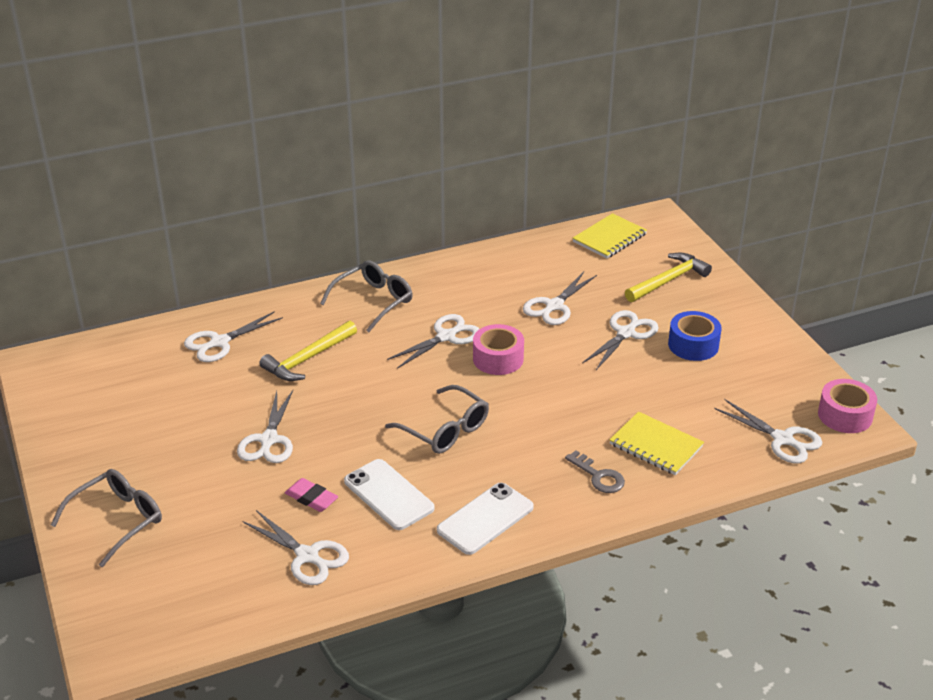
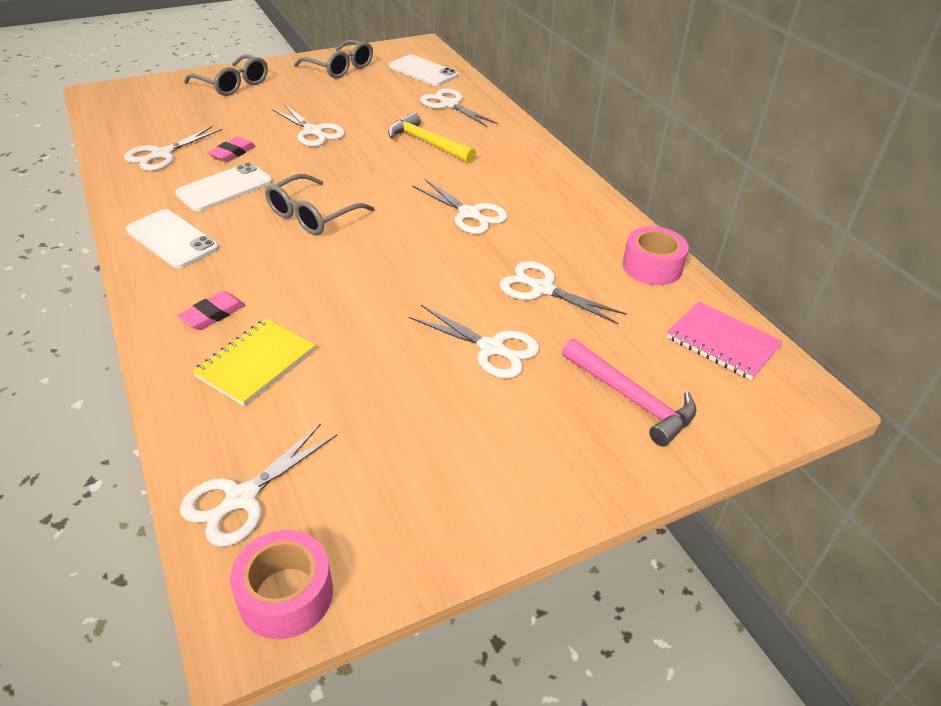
camera: 85 degrees right, 5 degrees up
(121, 360) = (423, 71): none -> white phone
(268, 440) = (313, 132): white scissors -> white scissors turned 135 degrees counterclockwise
(373, 301) = (526, 171): grey glasses -> grey glasses (340, 68)
(498, 359) = (431, 247): pink tape -> pink tape (652, 267)
(598, 476) = (213, 314): grey key -> pink eraser
(609, 238) = (722, 342): yellow notebook -> pink notebook
(668, 280) = (631, 399): yellow hammer -> pink hammer
(693, 345) = (471, 415): blue tape -> none

